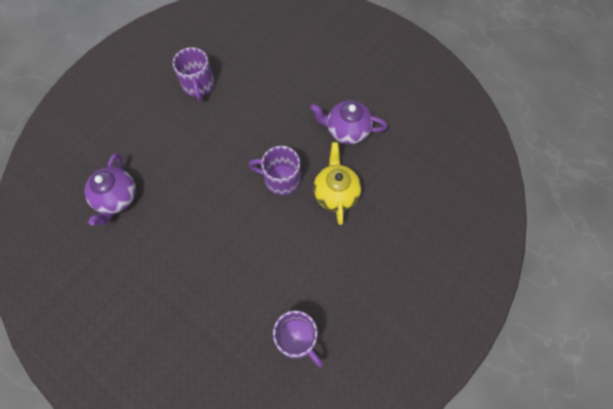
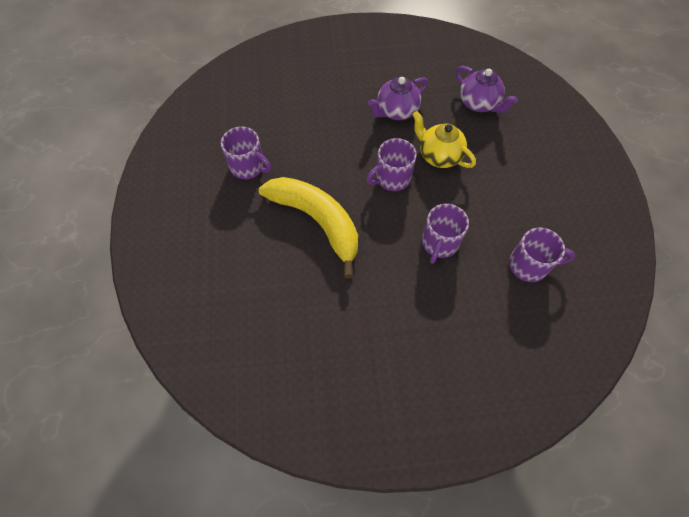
camera: 45 degrees left, 5 degrees down
(117, 198) = (285, 298): purple teapot -> purple teapot (479, 103)
(195, 165) = (317, 222): none -> yellow banana
(254, 258) = (439, 243): none -> purple mug

